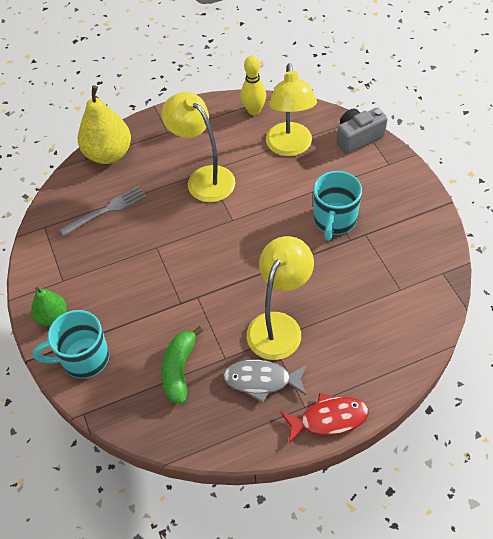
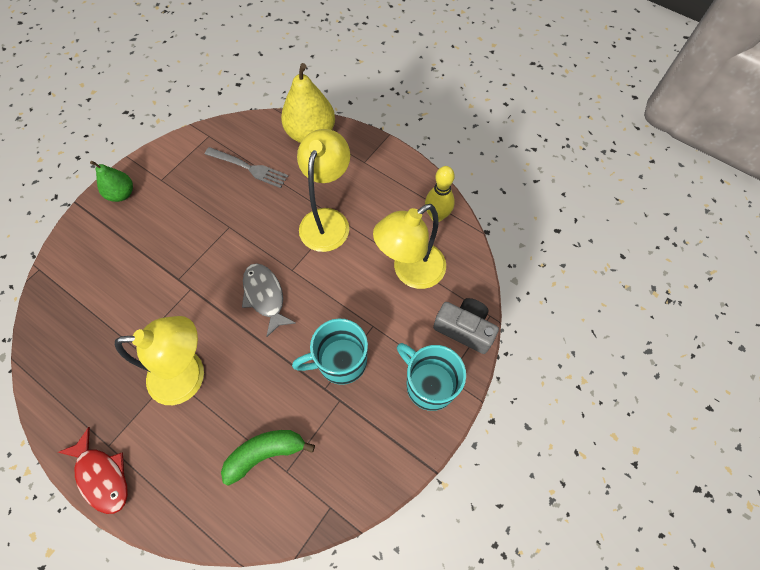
camera: 55 degrees right, 10 degrees up
(84, 358) = (90, 239): turquoise mug -> turquoise mug (429, 384)
(179, 369) = (108, 317): green banana -> green banana (265, 453)
(261, 380) = (122, 392): grey fish -> grey fish (265, 296)

